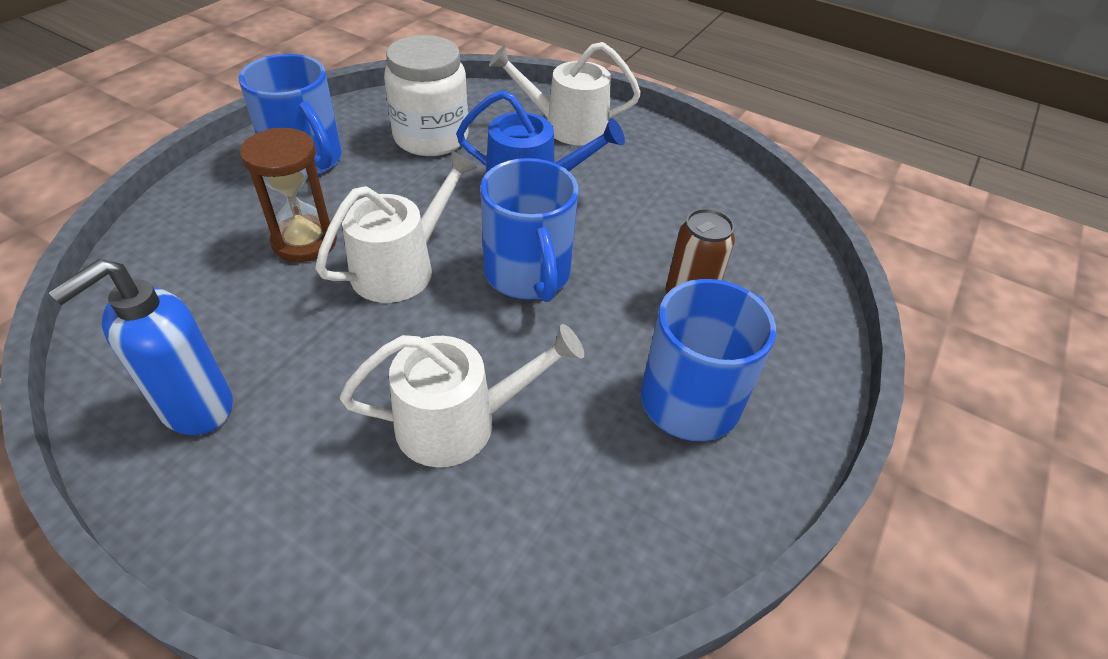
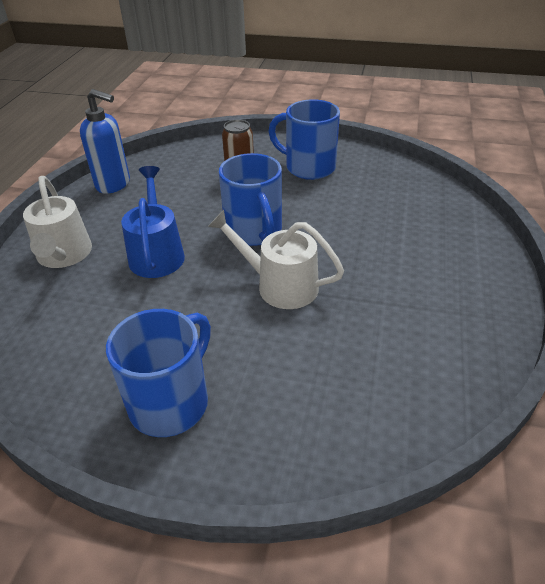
camera: 105 degrees left, 5 degrees down
(195, 407) = (452, 324): blue soap dispenser -> blue soap dispenser (114, 184)
(304, 241) = (283, 347): brown hourglass -> none
(431, 138) = (103, 328): white jar -> none
(459, 422) = (376, 226): white watering can -> none
(528, 275) = (254, 231): blue mug -> blue mug turned 105 degrees clockwise

